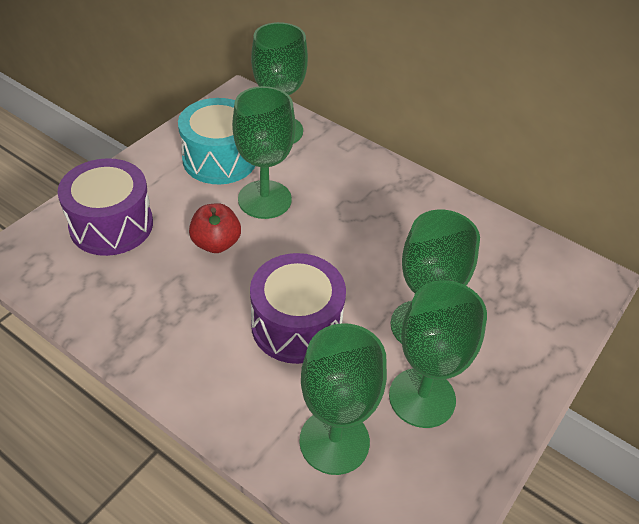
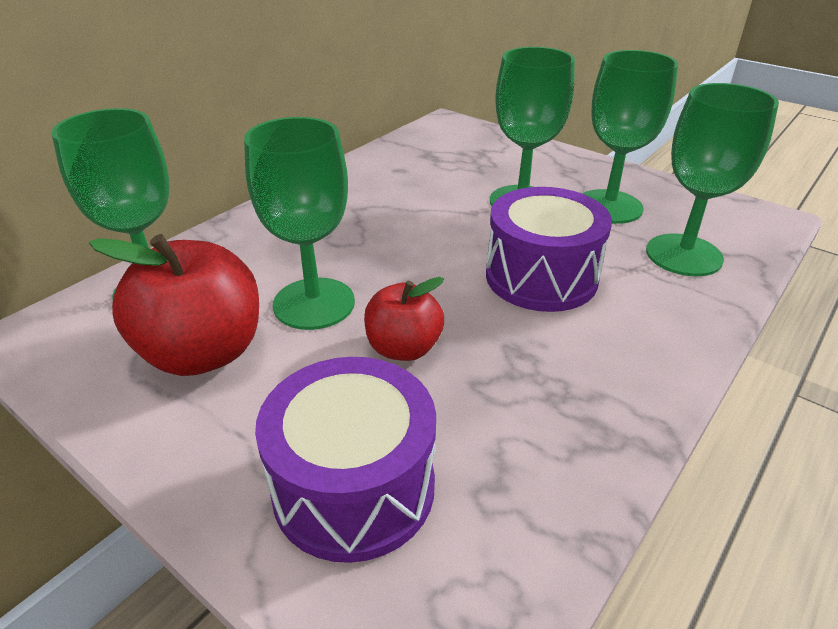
camera: 85 degrees left, 10 degrees down
(219, 159) = (203, 353): turquoise drum -> red apple

